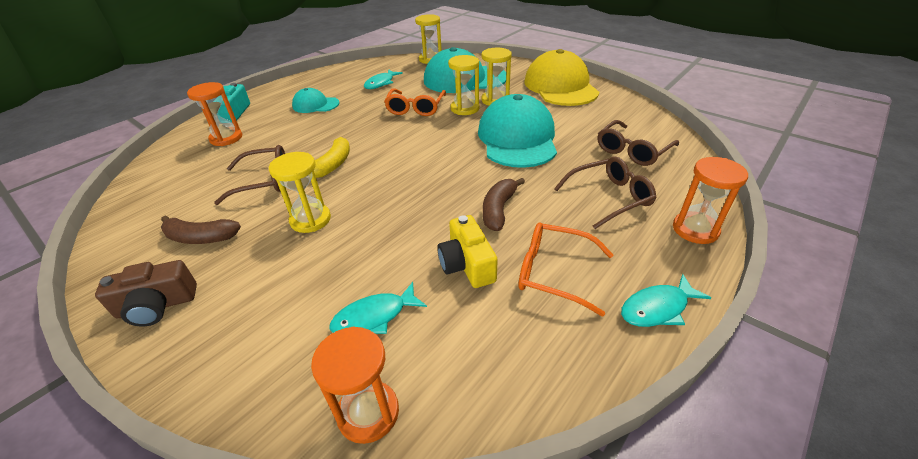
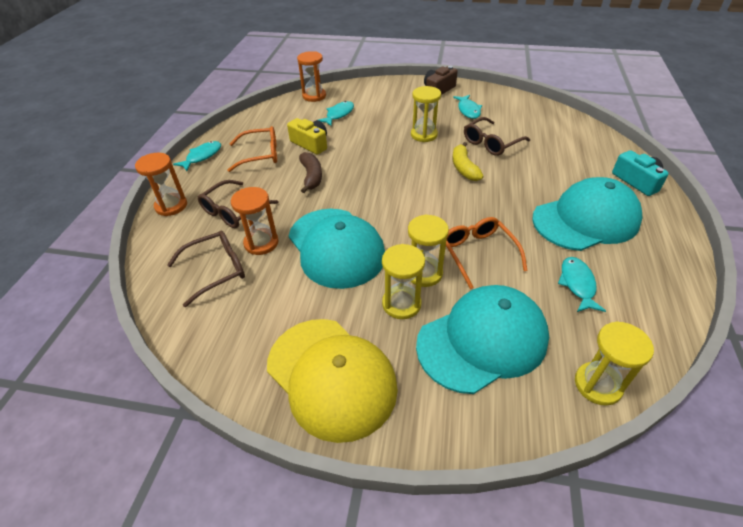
camera: 150 degrees right, 5 degrees up
(201, 238) = (468, 110): brown banana -> turquoise fish
(226, 138) = (585, 159): orange hourglass -> orange hourglass (261, 243)
(315, 105) = (586, 219): turquoise cap -> turquoise cap, size x1.94
(632, 150) = (215, 270): brown glasses -> brown glasses turned 45 degrees clockwise

